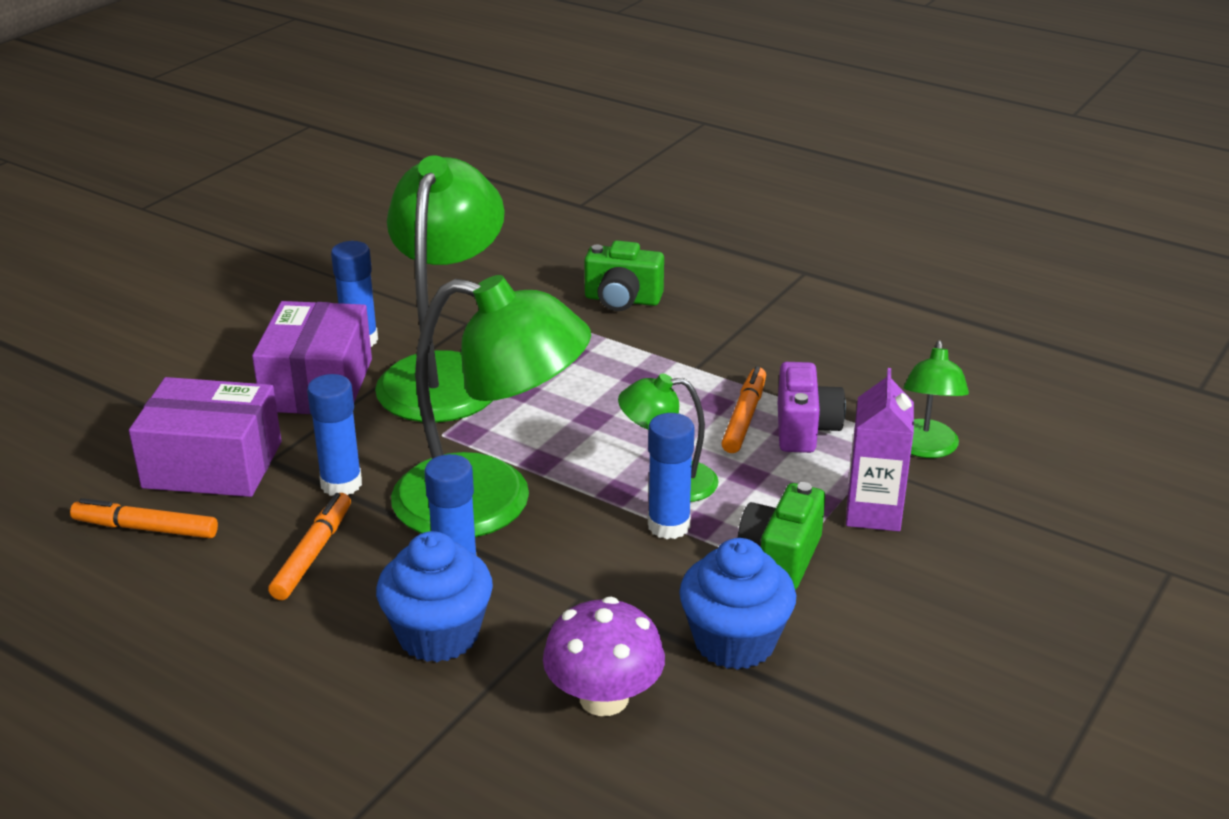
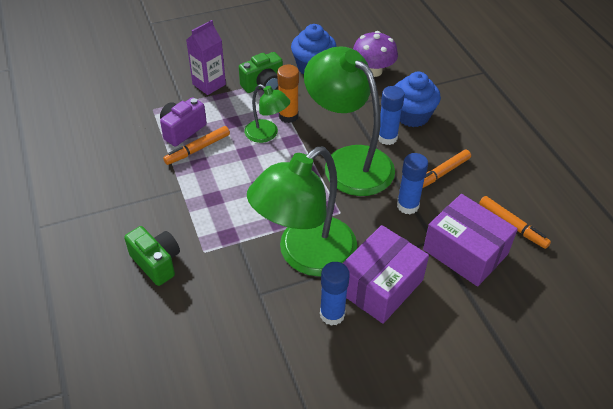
camera: 145 degrees left, 15 degrees up
(668, 526) = (288, 116): blue glue stick -> orange glue stick
(925, 448) = (151, 98): green lamp -> none

